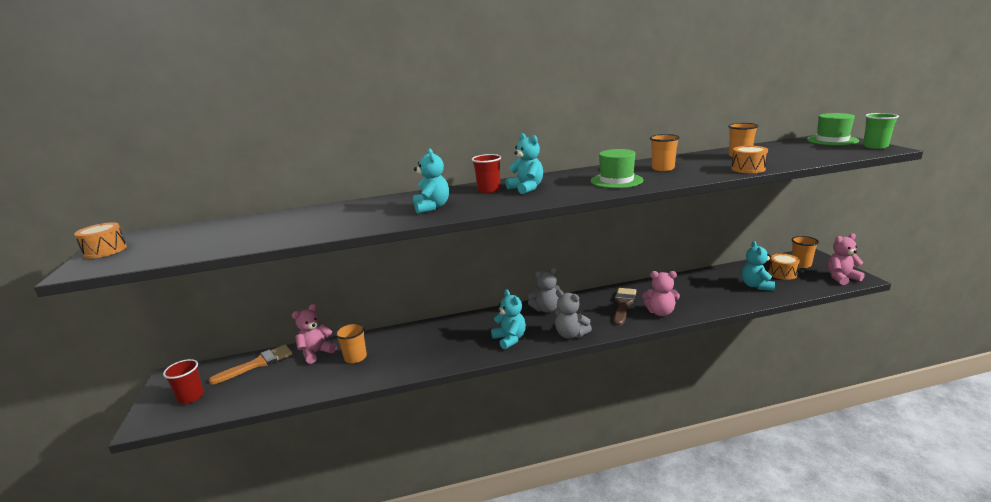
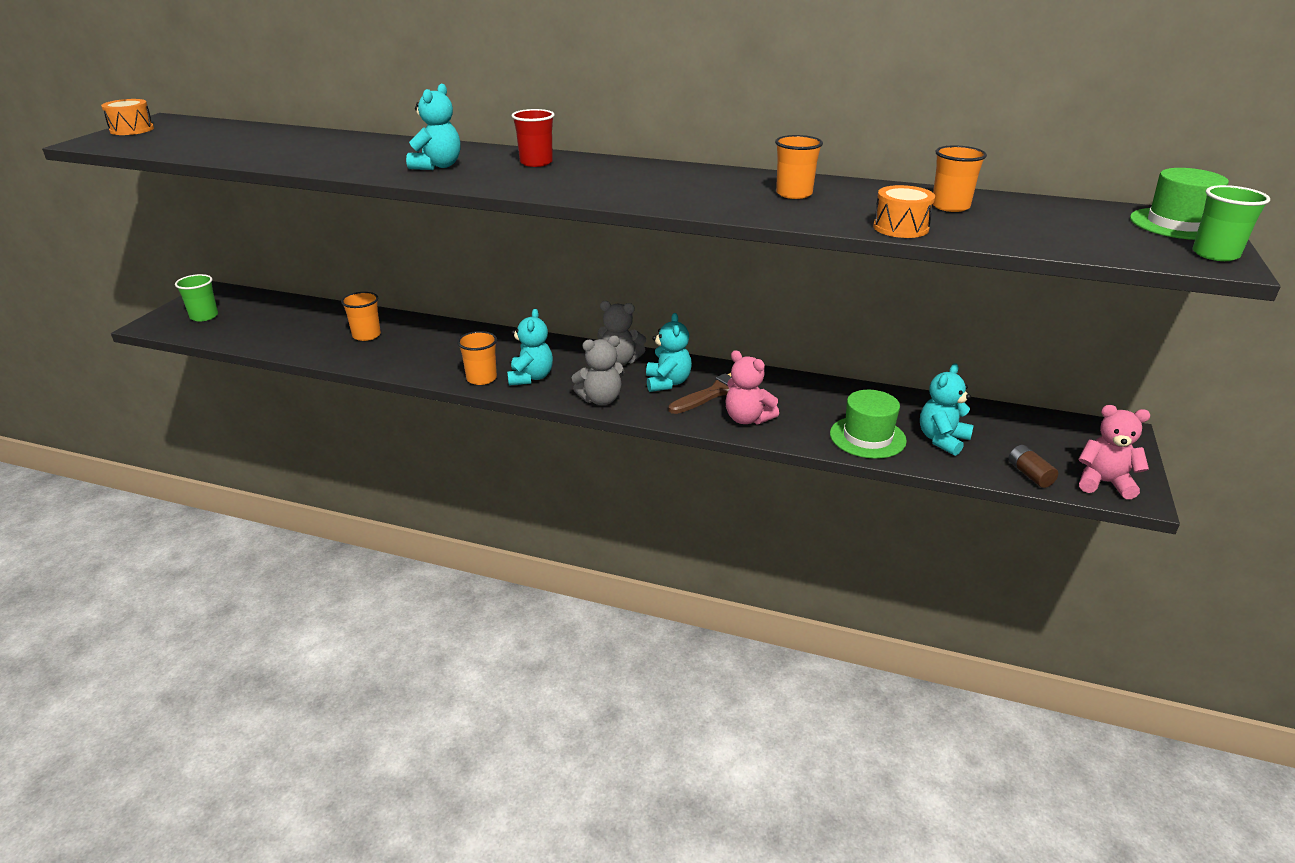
camera: 30 degrees right, 10 degrees up
(191, 397) = (204, 316): red cup -> green cup
(258, 364) = (285, 307): orange brush -> none
(316, 353) = (341, 317): pink teddy bear -> none
(526, 188) = (576, 172): turquoise teddy bear -> turquoise teddy bear (667, 383)
(571, 334) = (601, 400): grey teddy bear -> grey teddy bear turned 90 degrees counterclockwise
(616, 180) = (694, 193): green hat -> green hat (867, 437)
(782, 273) = (1016, 440): orange drum -> none
(801, 264) = (1074, 440): orange cup -> orange cup (481, 378)
(812, 286) = (1029, 474): none -> brown battery

